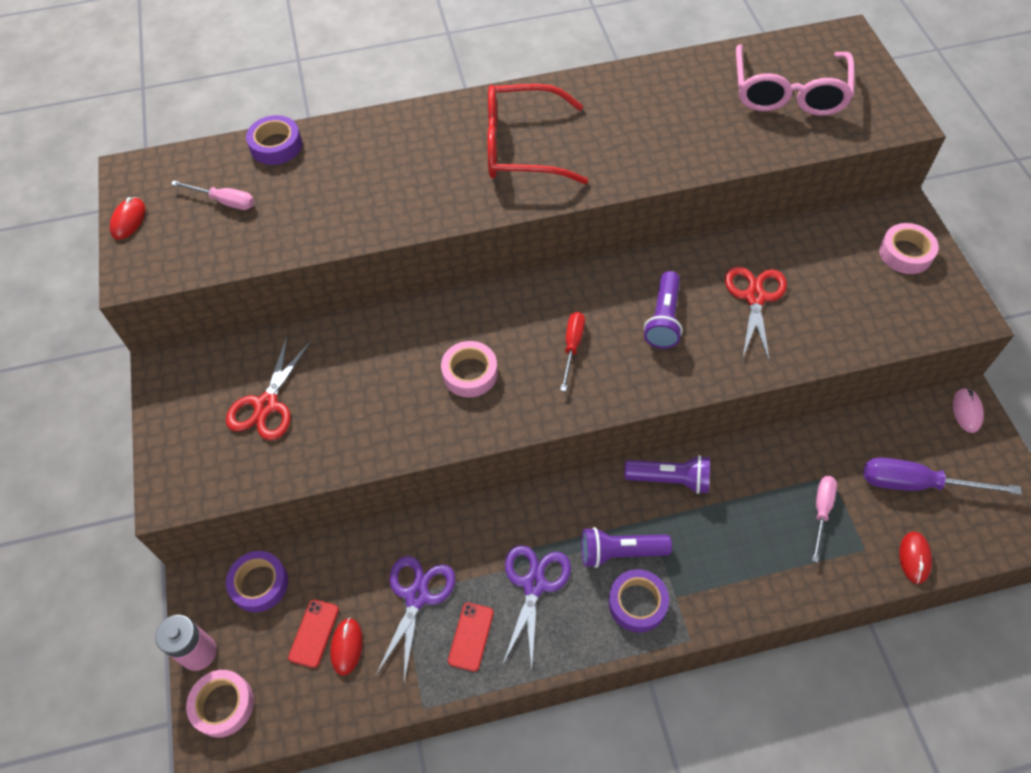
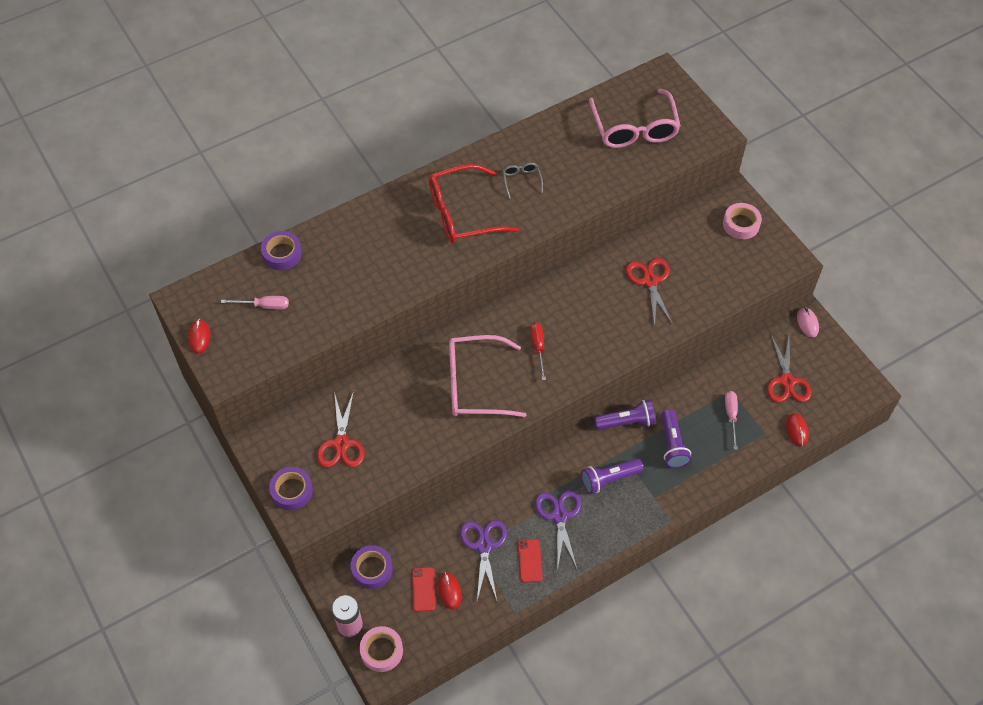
camera: 20 degrees left, 0 degrees up
(470, 373) = (475, 384): pink tape -> pink glasses
(614, 124) = (521, 180): none -> grey glasses
(637, 603) = (631, 508): purple tape -> purple tape (292, 491)
(663, 319) = (593, 312): purple flashlight -> purple flashlight (672, 445)
(917, 484) = (787, 381): purple screwdriver -> red scissors

